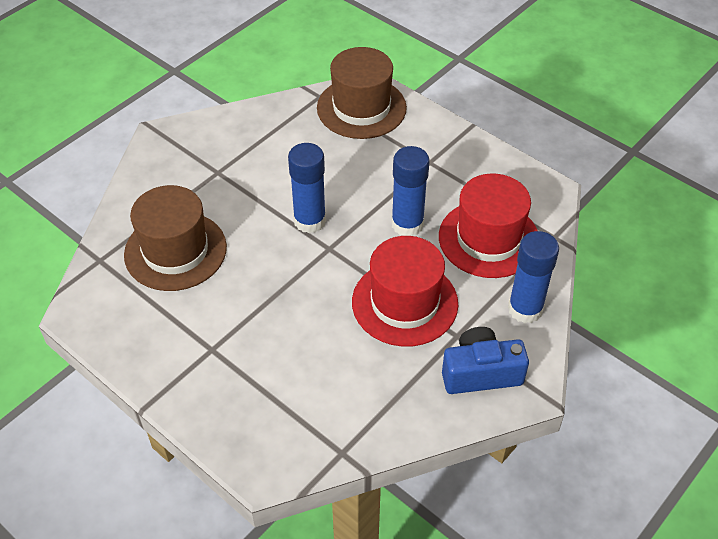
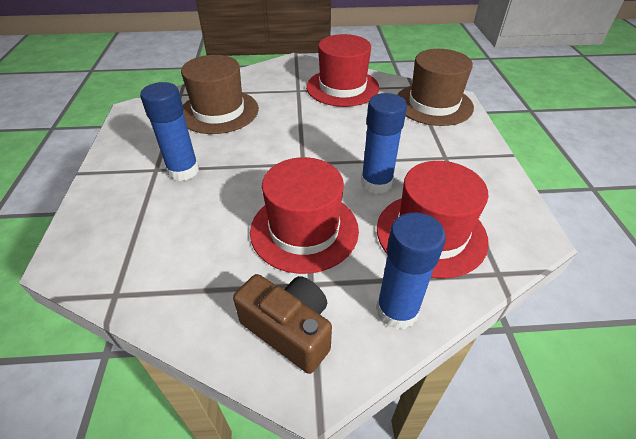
camera: 45 degrees right, 5 degrees down
(257, 140) = (342, 87): none -> red hat
(309, 221) = (313, 141): blue glue stick -> blue glue stick (183, 171)
(480, 373) = (289, 330): blue camera -> brown camera

